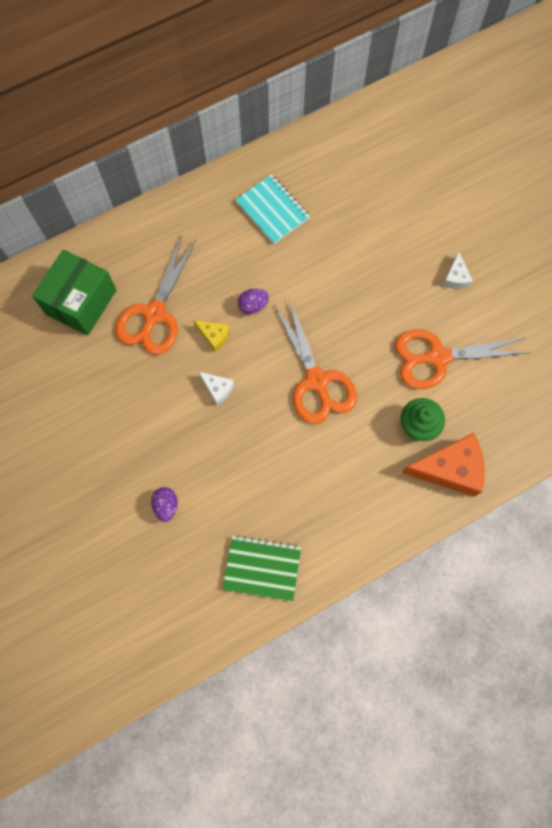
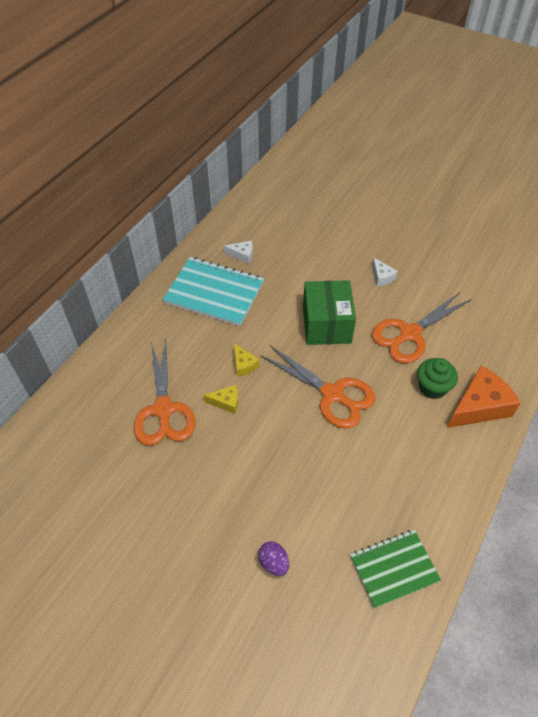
camera: 30 degrees left, 20 degrees down
(81, 302) = (90, 431): green box -> green box (326, 324)
(217, 389) = (256, 441): white cheese -> white cheese (242, 255)
(253, 306) = (244, 365): purple egg -> yellow cheese
(272, 210) = (214, 293): turquoise notebook -> turquoise notebook, size x1.52

